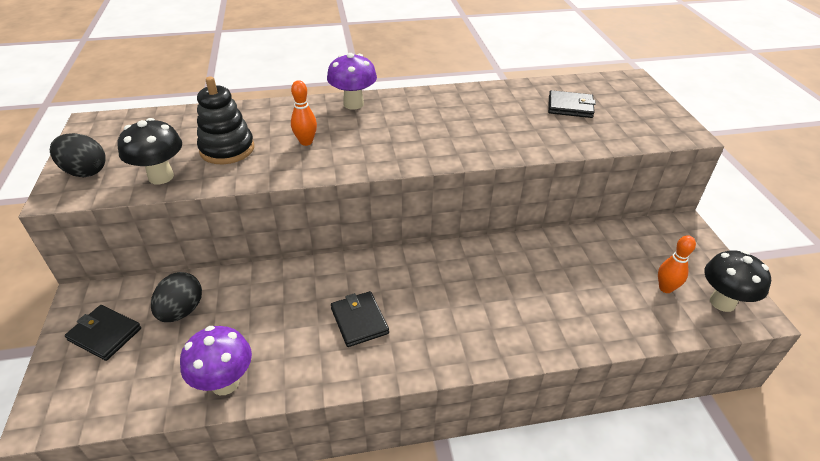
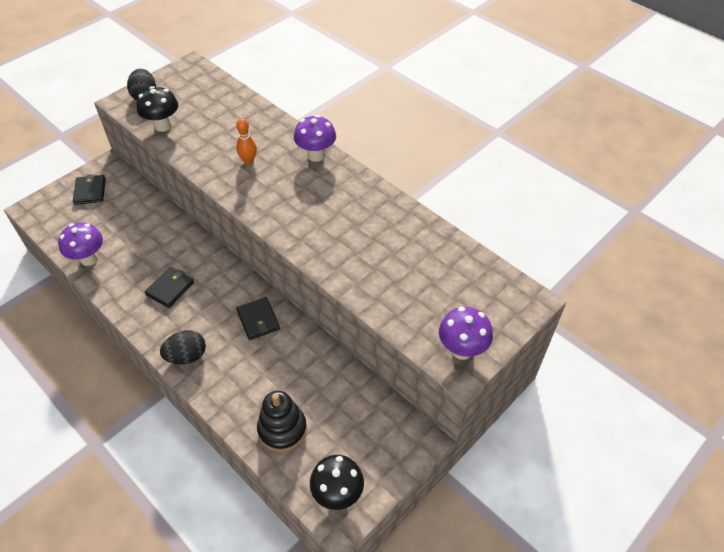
camera: 55 degrees right, 10 degrees up
(182, 311) = (125, 208): black egg -> black egg (186, 356)
(227, 149) = (211, 133): black stacking toy -> black stacking toy (282, 429)
(570, 107) = (432, 276): black wallet -> black wallet (258, 320)
(664, 125) = (462, 350): none -> purple mushroom
(665, 288) = (326, 449): orange bowling pin -> none

